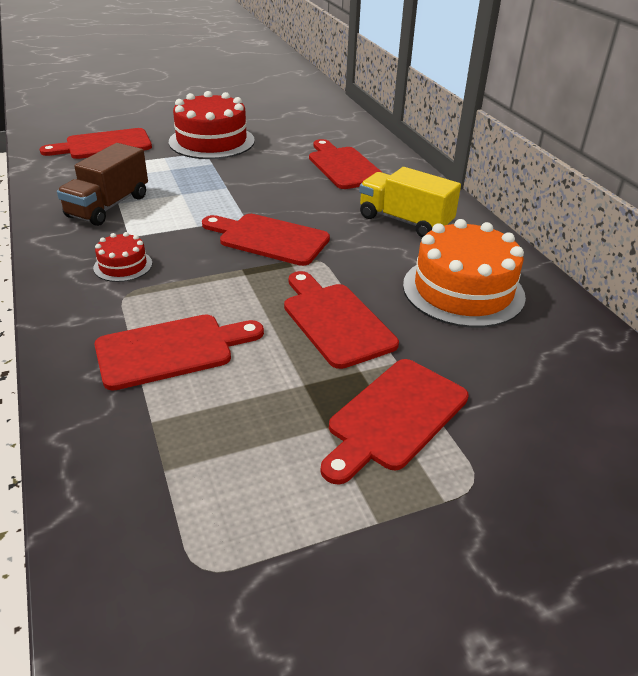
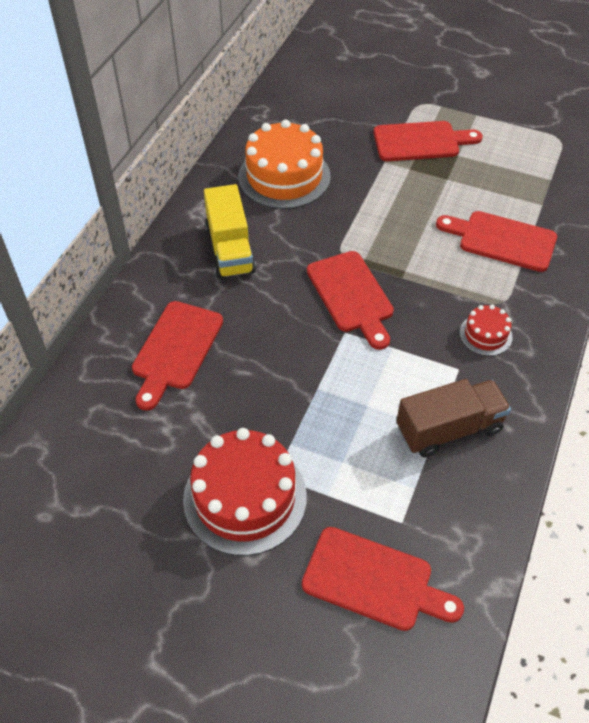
camera: 135 degrees left, 15 degrees up
(335, 321) = (387, 203): red cutting board -> none

